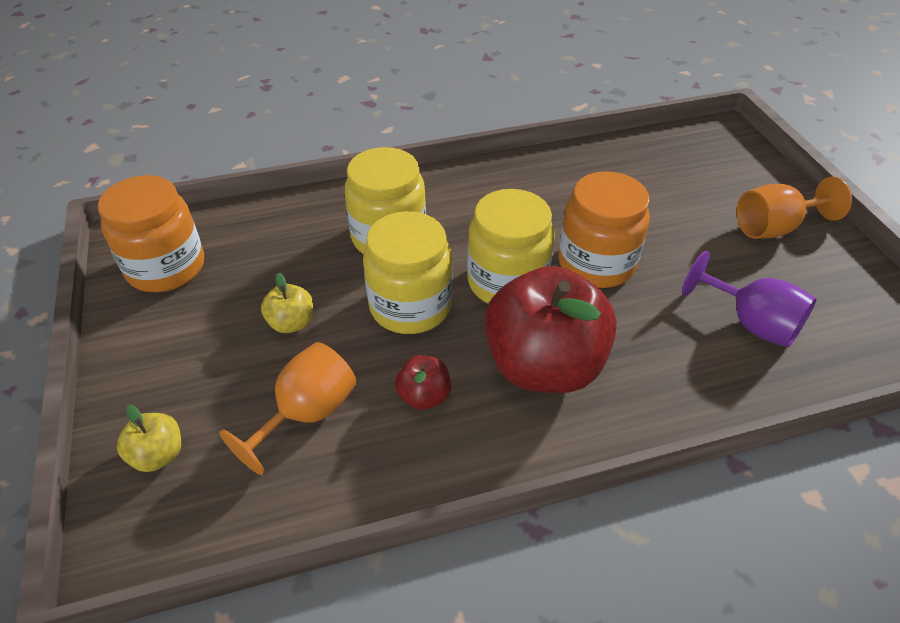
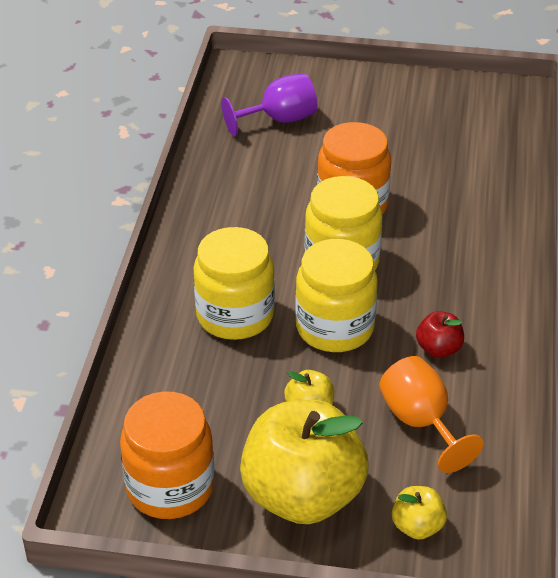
camera: 65 degrees left, 5 degrees down
(178, 353) = (303, 496): none -> yellow apple
(543, 366) = (443, 274): red apple -> none
(750, 322) = (460, 158): purple goblet -> purple goblet (279, 120)
(774, 228) = (373, 100): orange goblet -> none

